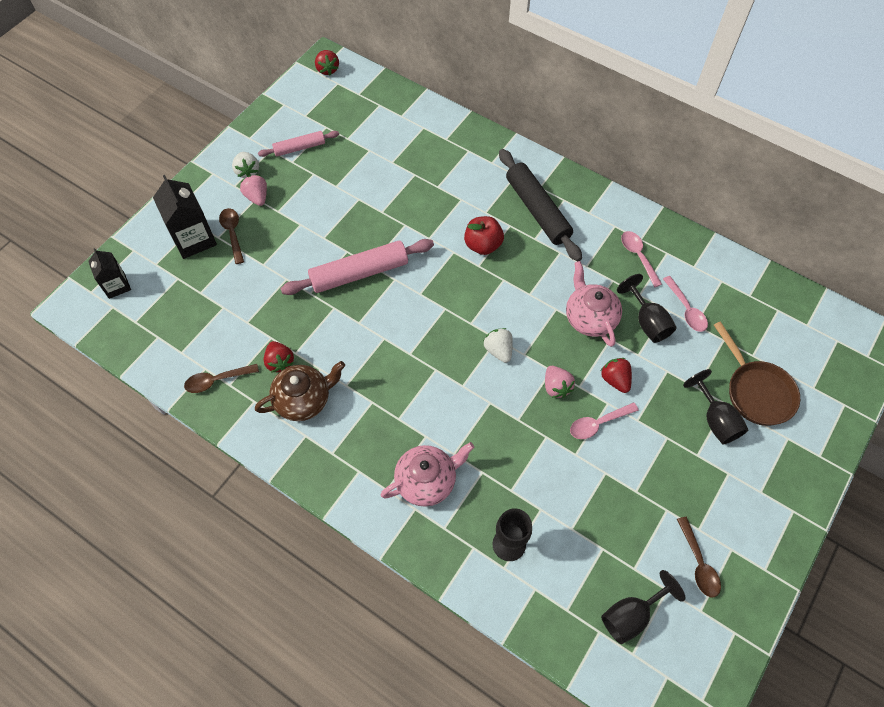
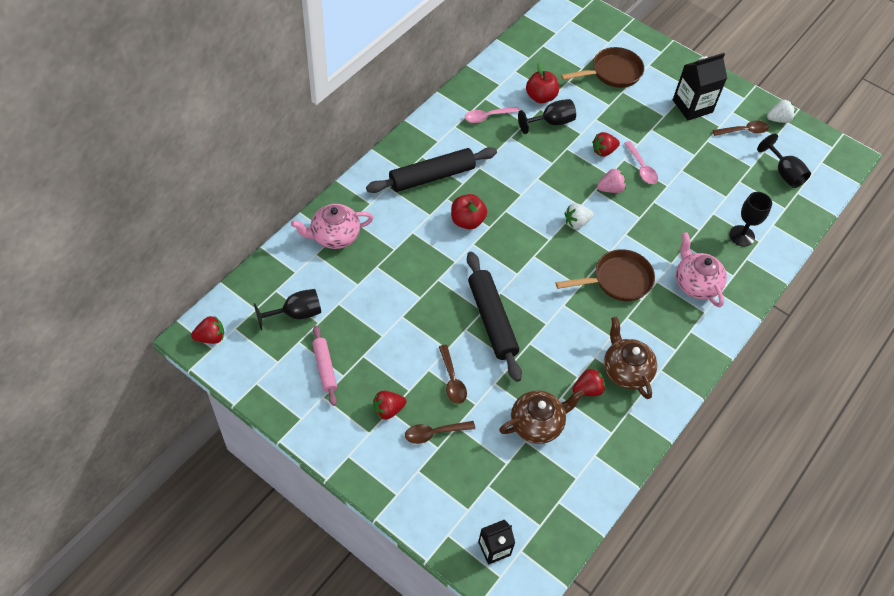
camera: 90 degrees left, 5 degrees down
(194, 239) = (438, 472): black carton -> black carton (692, 106)
(217, 380) = (607, 444): brown spoon -> brown spoon (452, 380)
(241, 317) = (537, 424): none -> brown teapot
(247, 171) = (350, 420): white strawberry -> white strawberry (778, 119)
(257, 197) = (388, 410): pink strawberry -> red strawberry
(359, 273) = (492, 320): pink rolling pin -> black rolling pin
(422, 393) = (617, 280): none -> brown pan
(590, 318) = (546, 157): pink teapot -> pink teapot (334, 236)
(686, 309) = (540, 97): pink spoon -> red apple
(715, 420) = (636, 100): black goblet -> black goblet (296, 314)

